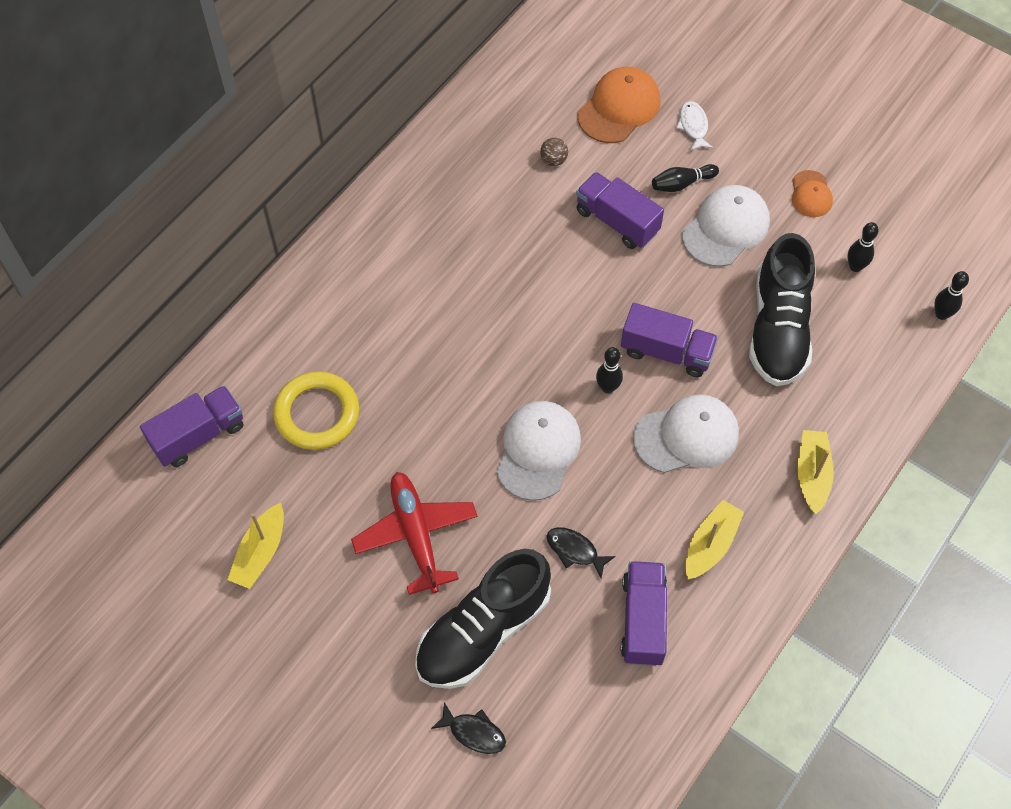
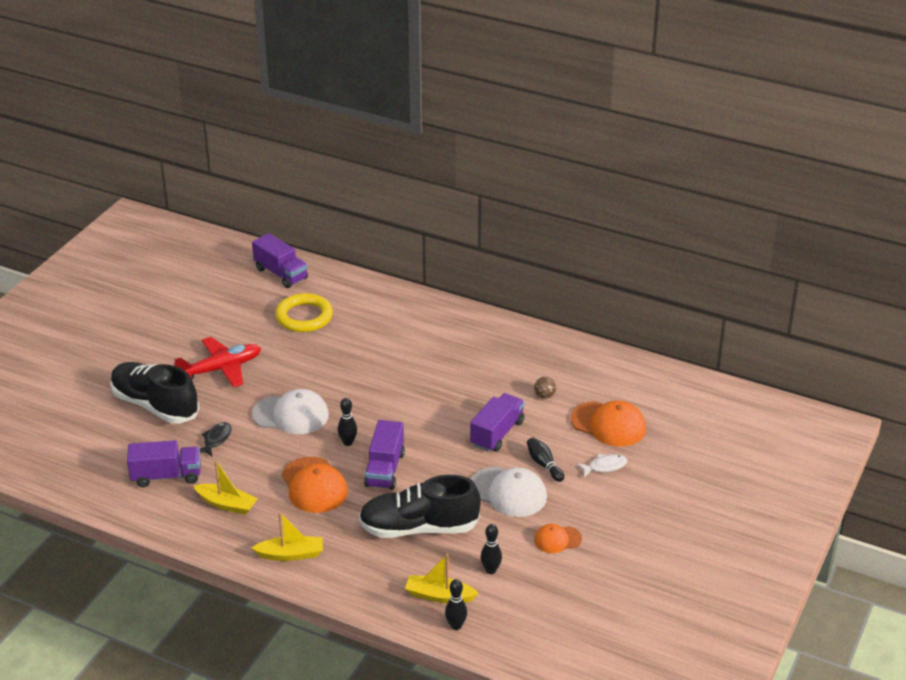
camera: 80 degrees right, 25 degrees down
(260, 552) = (203, 309): yellow boat -> yellow boat (439, 596)
(474, 732) = (86, 409): black fish -> none
(686, 436) = (314, 485): white cap -> orange cap

